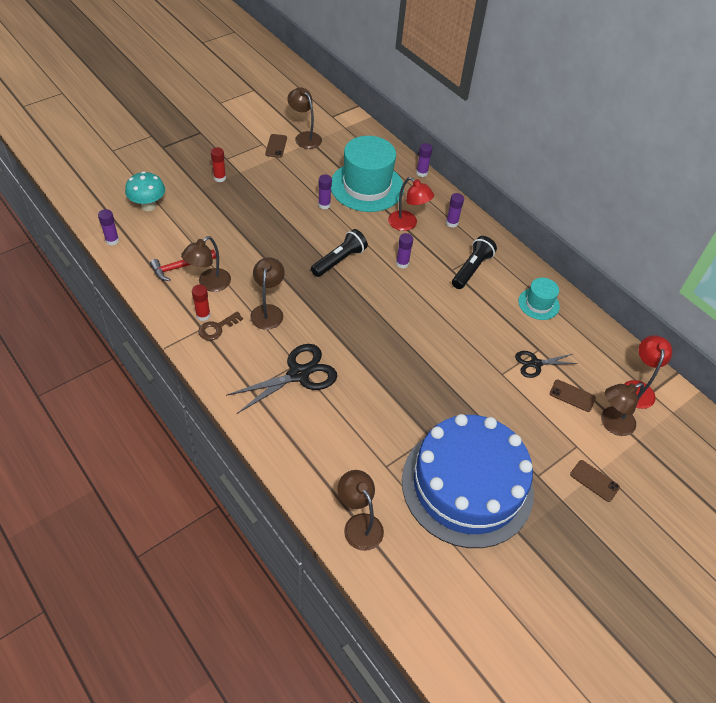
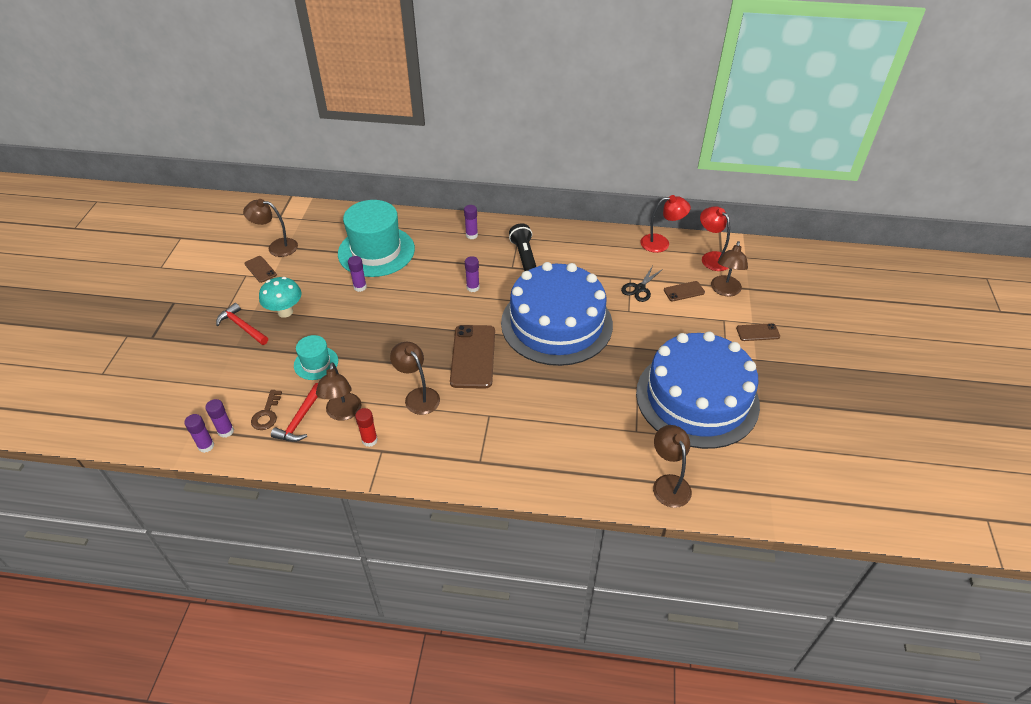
camera: 40 degrees left, 5 degrees down
(148, 206) = (204, 394): turquoise mushroom -> turquoise mushroom (285, 312)
(217, 328) = (394, 440): brown key -> brown key (267, 414)
(220, 178) = (242, 326): red glue stick -> red hammer
(298, 374) = (500, 421): black scissors -> none
(338, 314) = (473, 356): none -> brown phone
(339, 260) = (424, 318): black flashlight -> none
(359, 524) = (668, 483): brown lamp -> brown lamp turned 60 degrees clockwise
(407, 224) = (441, 257): red lamp -> red lamp (661, 243)
(422, 173) = (405, 214): purple glue stick -> purple glue stick (226, 431)
(430, 338) = (556, 323): none -> blue cake
(538, 304) = (594, 249): turquoise hat -> turquoise hat (316, 363)

